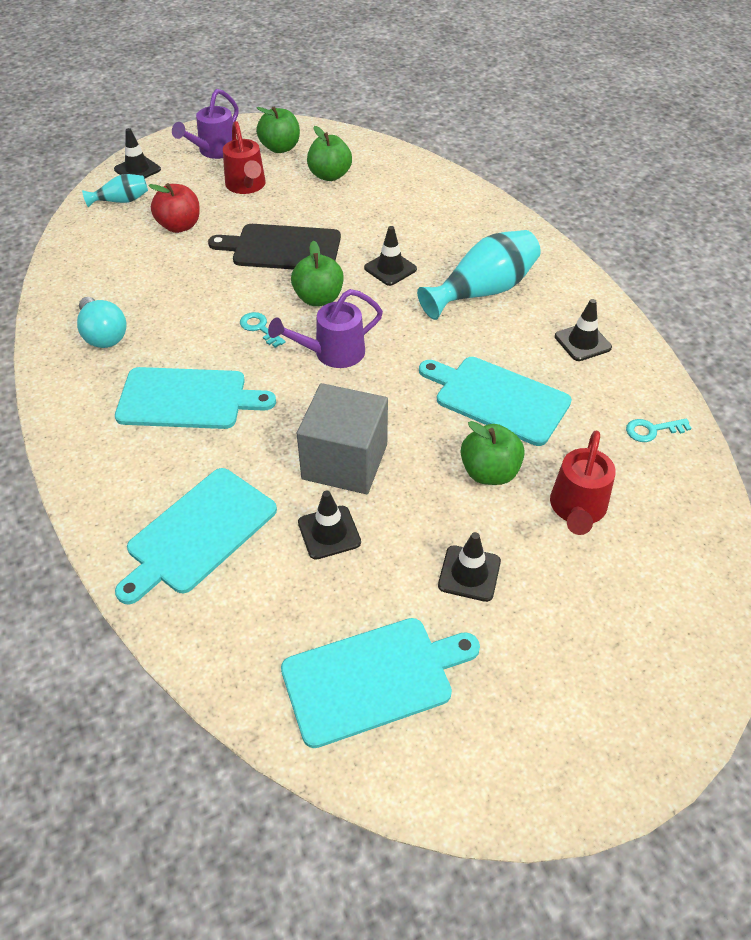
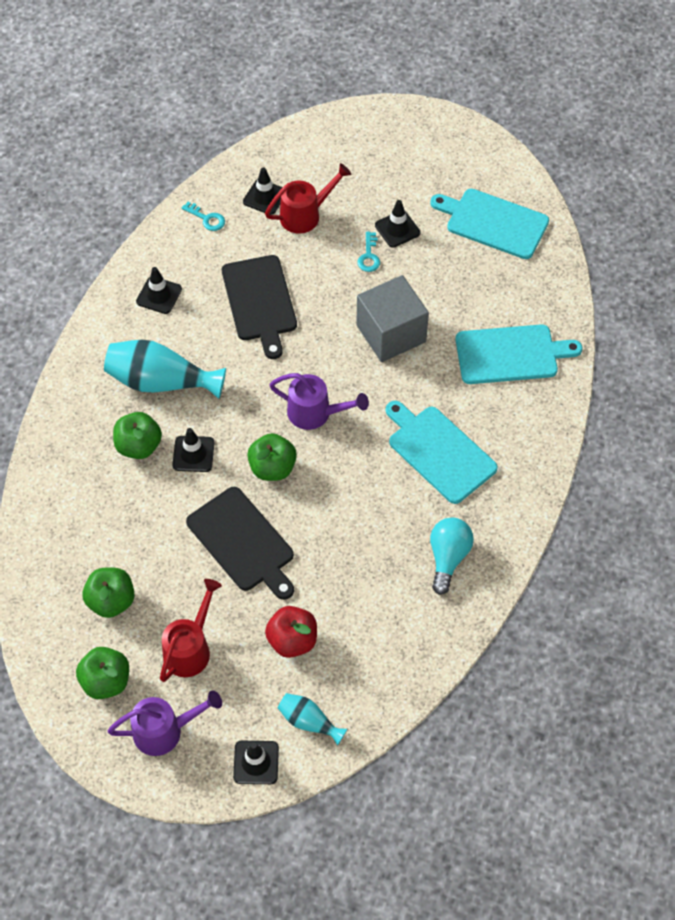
camera: 135 degrees left, 10 degrees up
(259, 328) = (339, 474): turquoise key -> turquoise key (369, 256)
(329, 532) = (442, 301): black traffic cone -> black traffic cone (265, 197)
(489, 472) = (322, 266): green apple -> green apple (139, 446)
(497, 399) = (260, 302): turquoise cutting board -> black cutting board

